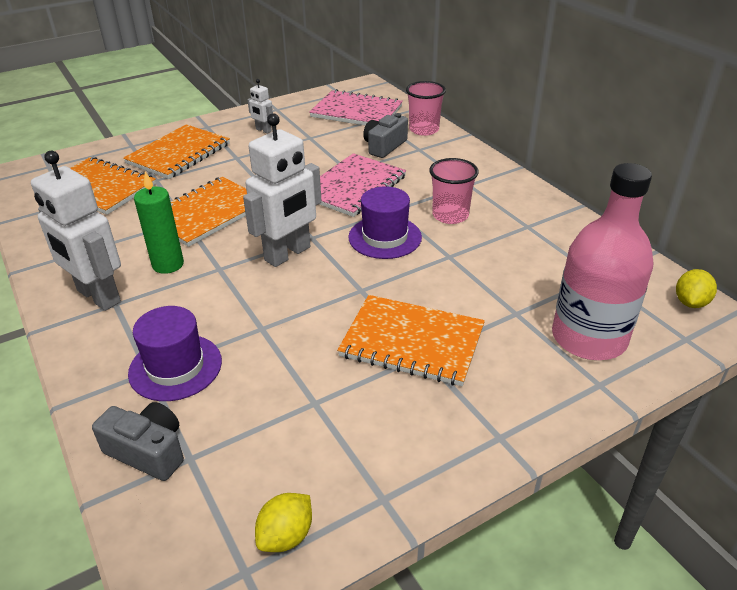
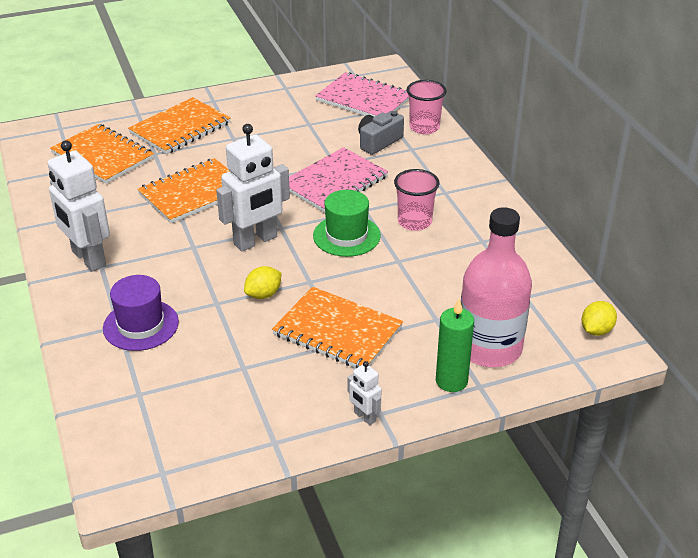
camera: 10 degrees right, 0 degrees up
(148, 451) = (109, 385): grey camera -> none
(168, 264) = (150, 237): green candle -> green candle (451, 381)
(263, 130) = (266, 111): white robot -> white robot (364, 417)
(286, 536) = (197, 455): yellow lemon -> yellow lemon (263, 294)
(385, 237) = (346, 236): purple hat -> green hat

